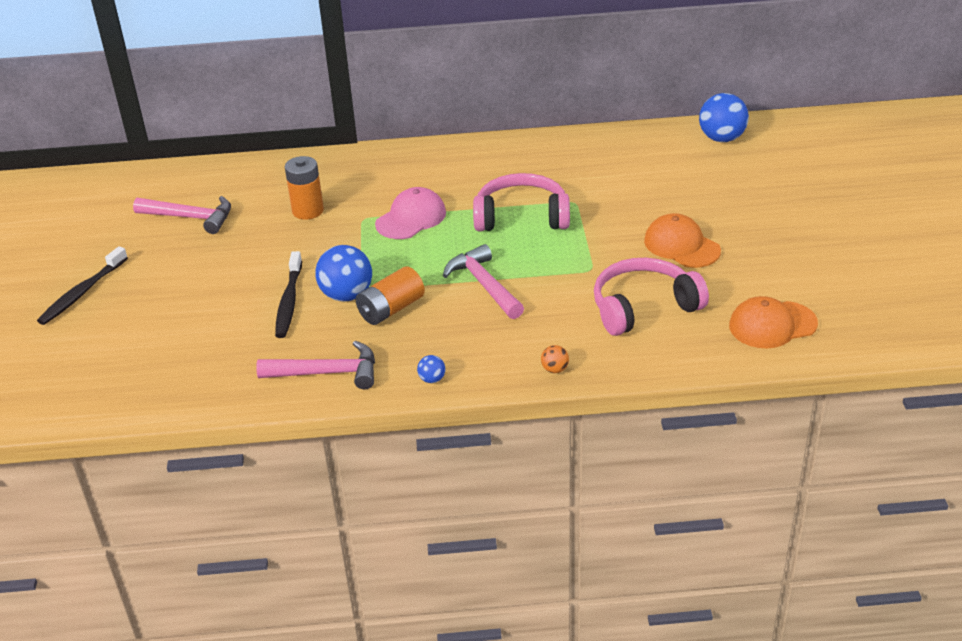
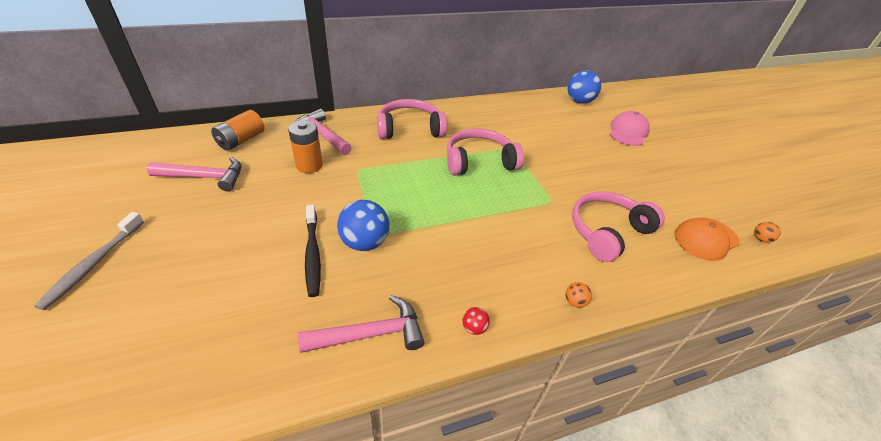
camera: 20 degrees left, 5 degrees up
(82, 293) = (93, 264): black toothbrush -> grey toothbrush
(391, 309) = (409, 253): orange battery -> orange battery (241, 140)
(411, 218) = (396, 167): pink cap -> pink cap (628, 132)
(432, 379) = (474, 328): blue ball -> red ball
(447, 171) = (410, 129): none -> pink headphones
(484, 285) = (478, 222): pink hammer -> pink hammer (322, 135)
(681, 246) = (602, 178): orange cap -> none
(852, 331) = (761, 239): none -> orange ball

